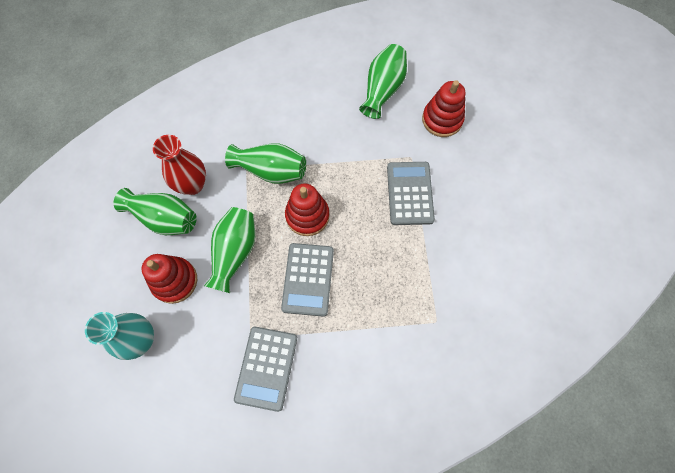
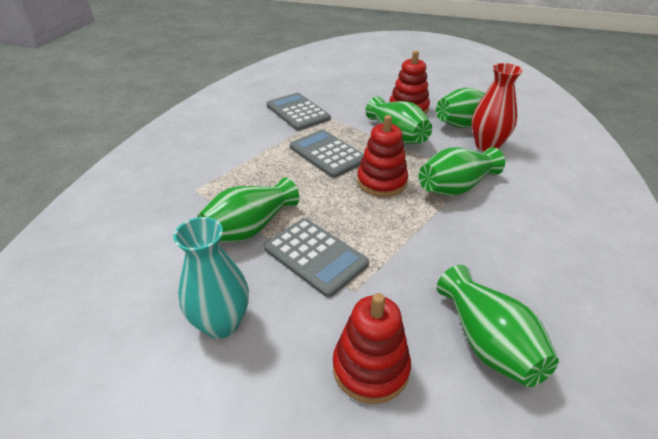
camera: 135 degrees right, 30 degrees down
(141, 339) = (384, 86): turquoise vase -> turquoise vase (221, 323)
(427, 247) = (250, 228): none -> green vase

